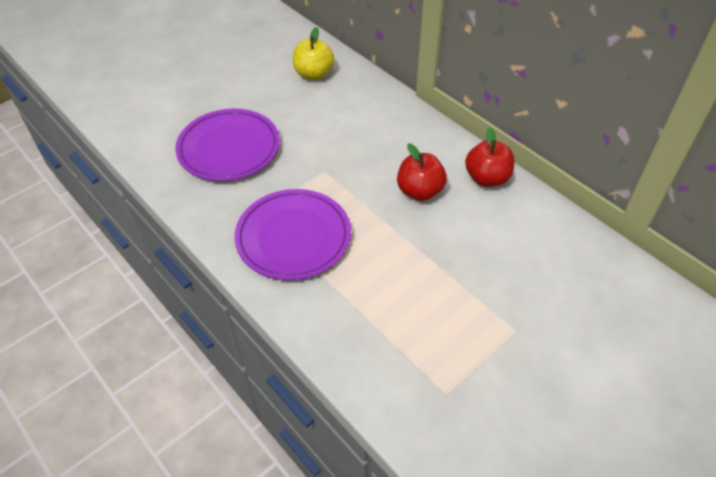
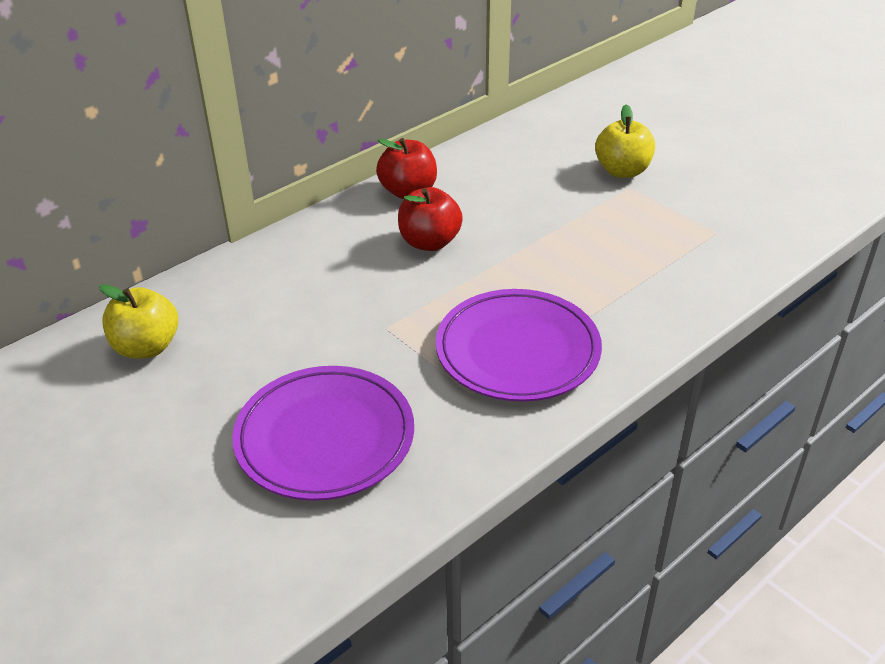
camera: 90 degrees left, 10 degrees down
(543, 328) = (622, 171): none -> yellow apple

